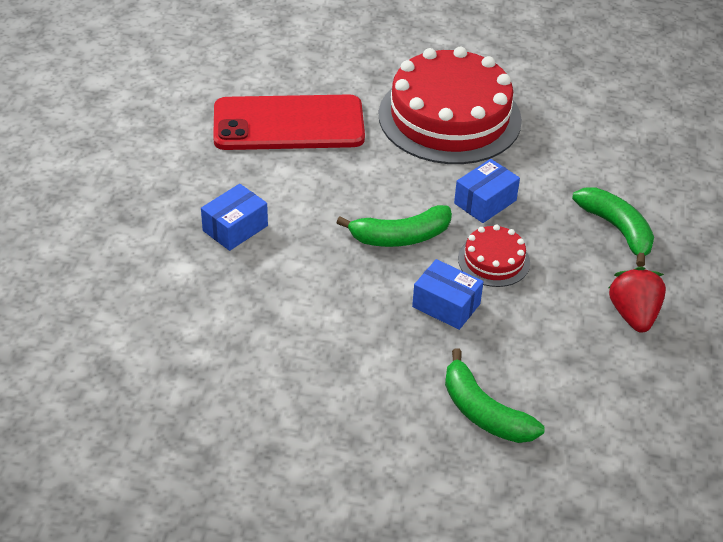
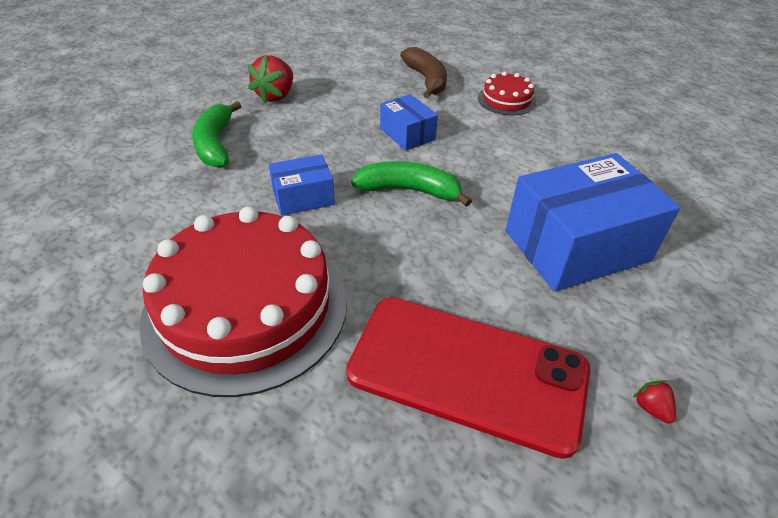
camera: 155 degrees left, 0 degrees up
(172, 136) = (651, 408): none -> red strawberry
(235, 228) = (576, 245): blue box -> blue box, size x1.96
(484, 412) = (426, 80): green banana -> brown banana
(494, 260) = (342, 151): red cake -> red cake (506, 100)

